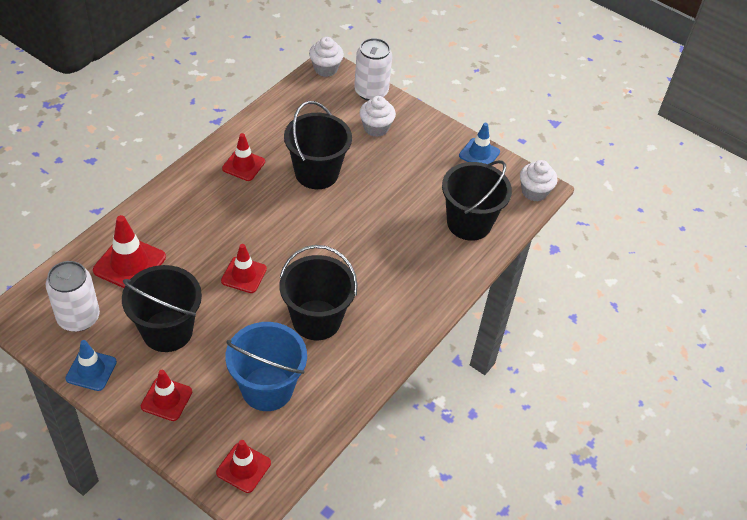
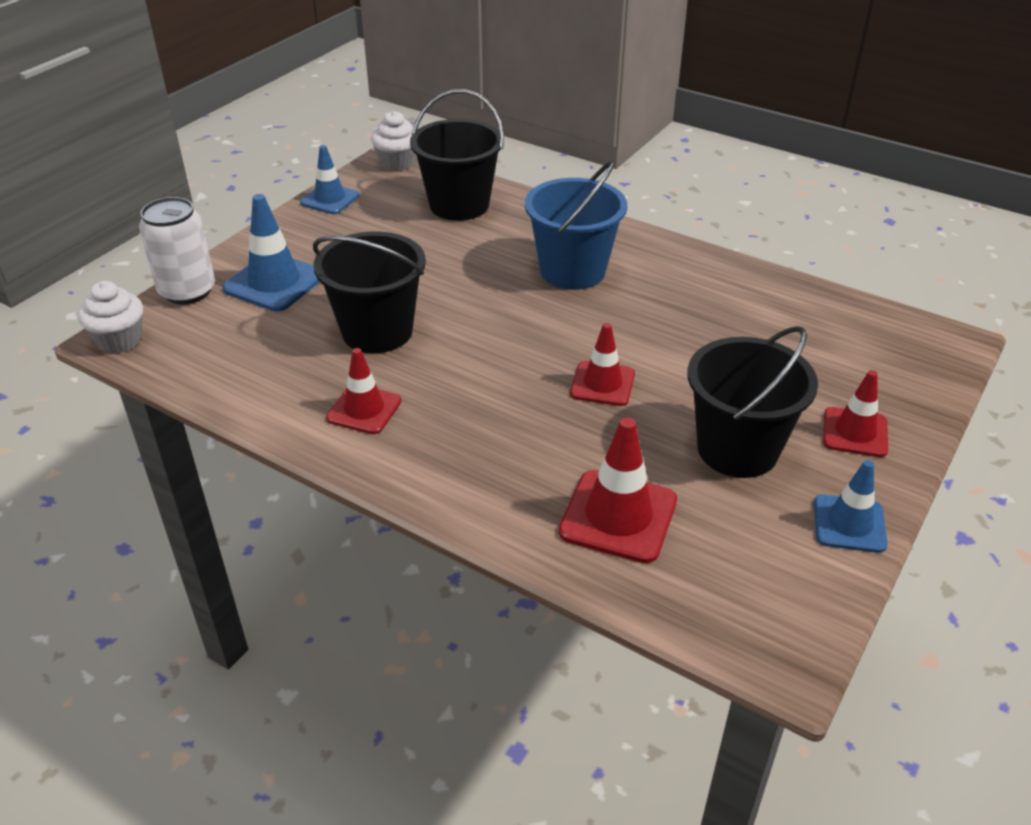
camera: 90 degrees left, 10 degrees down
(78, 317) = (755, 561): white can -> none
(243, 468) = (914, 351): red traffic cone -> none
(267, 388) = (789, 343): blue bucket -> blue bucket (573, 271)
(316, 320) = (660, 311): black bucket -> none
(376, 128) = (274, 283): white cupcake -> blue traffic cone

